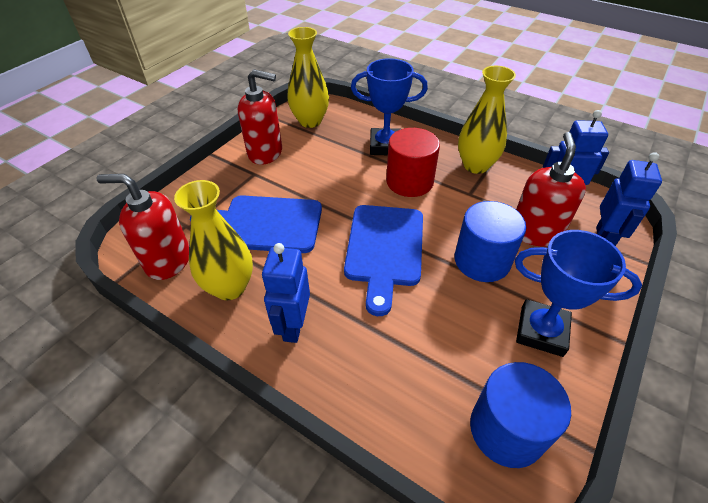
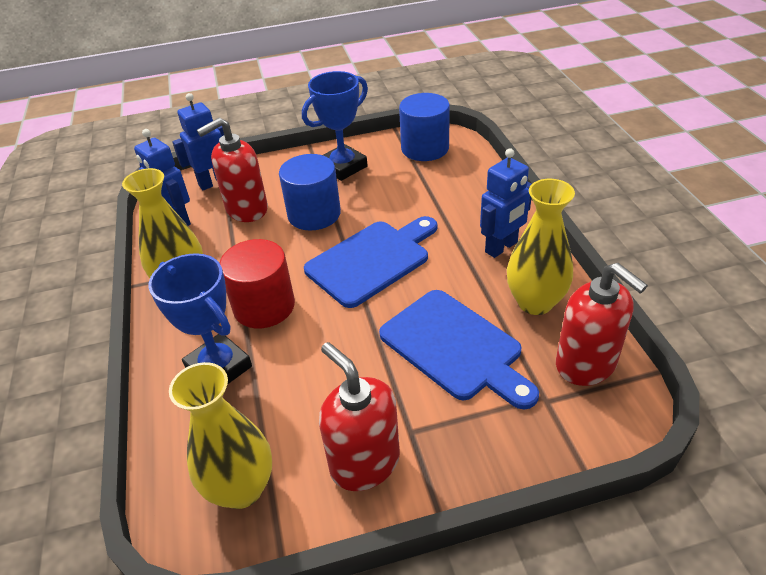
camera: 135 degrees left, 5 degrees down
(541, 331) = (343, 167): blue trophy -> blue trophy turned 75 degrees clockwise

